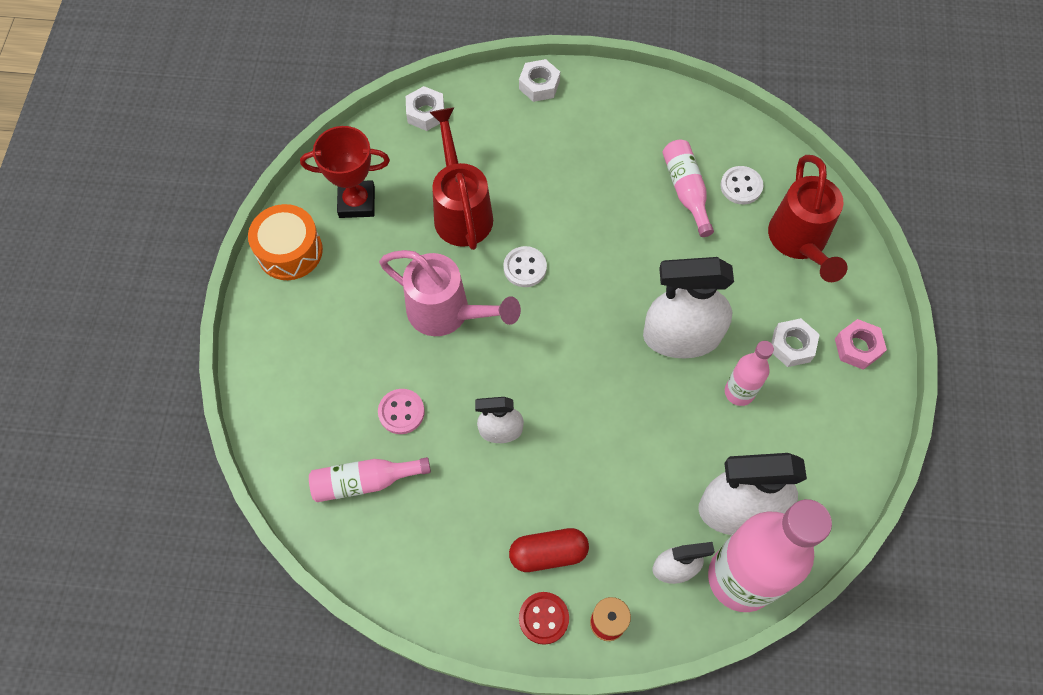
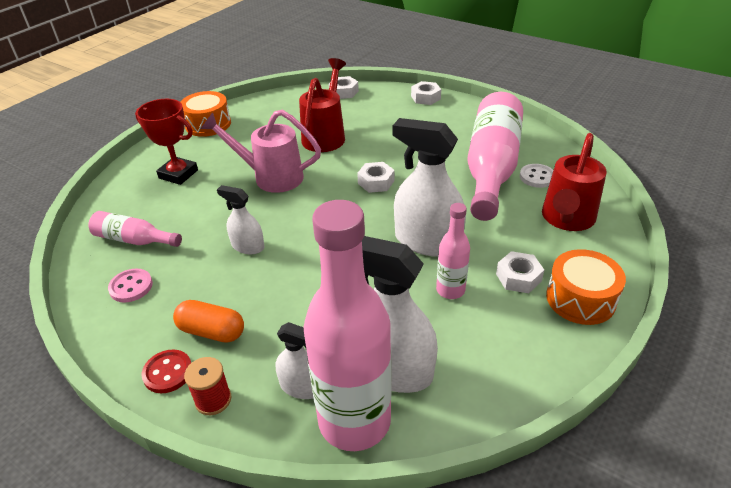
camera: 30 degrees right, 25 degrees down
(357, 202) = (267, 116): red trophy -> red trophy (178, 174)
(401, 412) = (194, 214): pink button -> pink button (131, 287)
(447, 313) = (271, 177): pink watering can -> pink watering can turned 135 degrees clockwise
(525, 268) = (342, 172): white button -> none
(548, 553) = (212, 331): red capsule -> orange capsule
(574, 269) = (376, 182): none -> white nut
(686, 190) = (491, 168): pink bottle -> pink bottle, size x2.06
(857, 347) = (580, 299): pink nut -> orange drum

